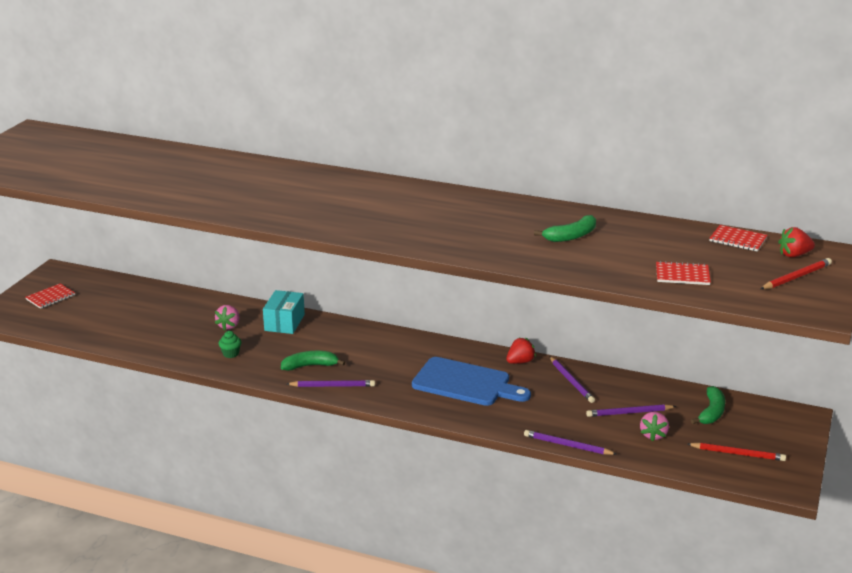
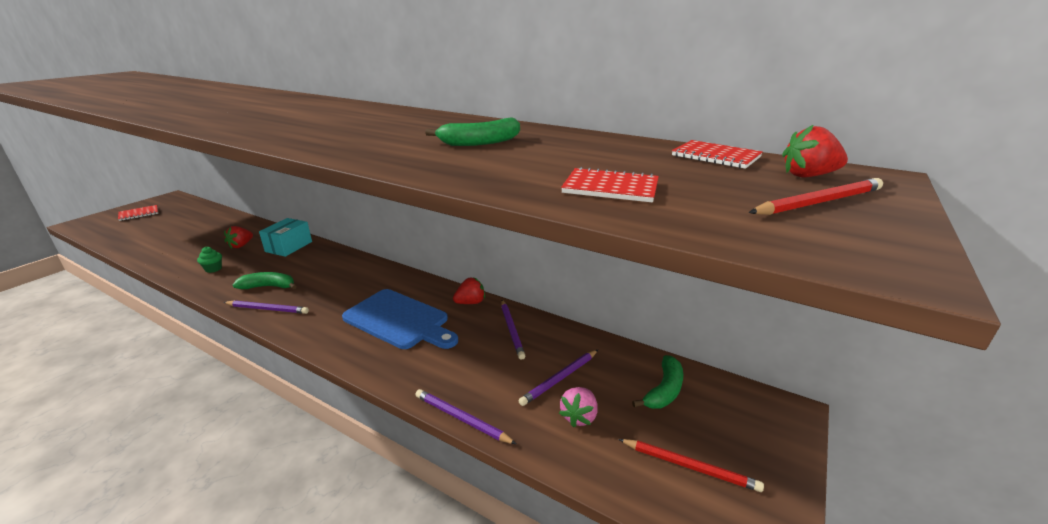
camera: 10 degrees right, 0 degrees up
(229, 326) = (241, 245): pink strawberry -> red strawberry
(629, 413) = (560, 379): purple pencil -> purple pencil turned 45 degrees counterclockwise

